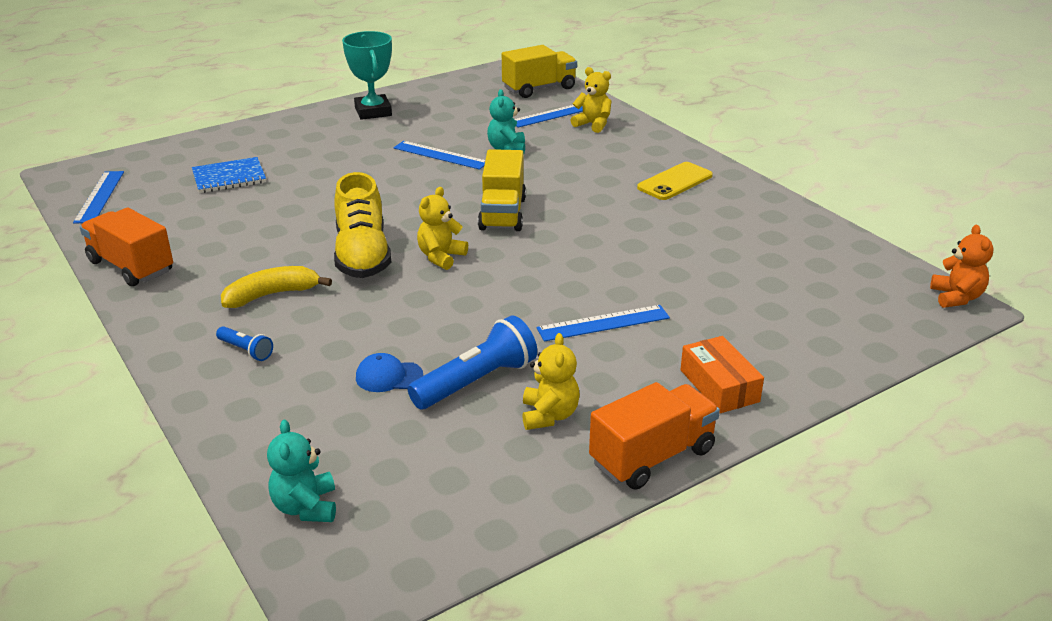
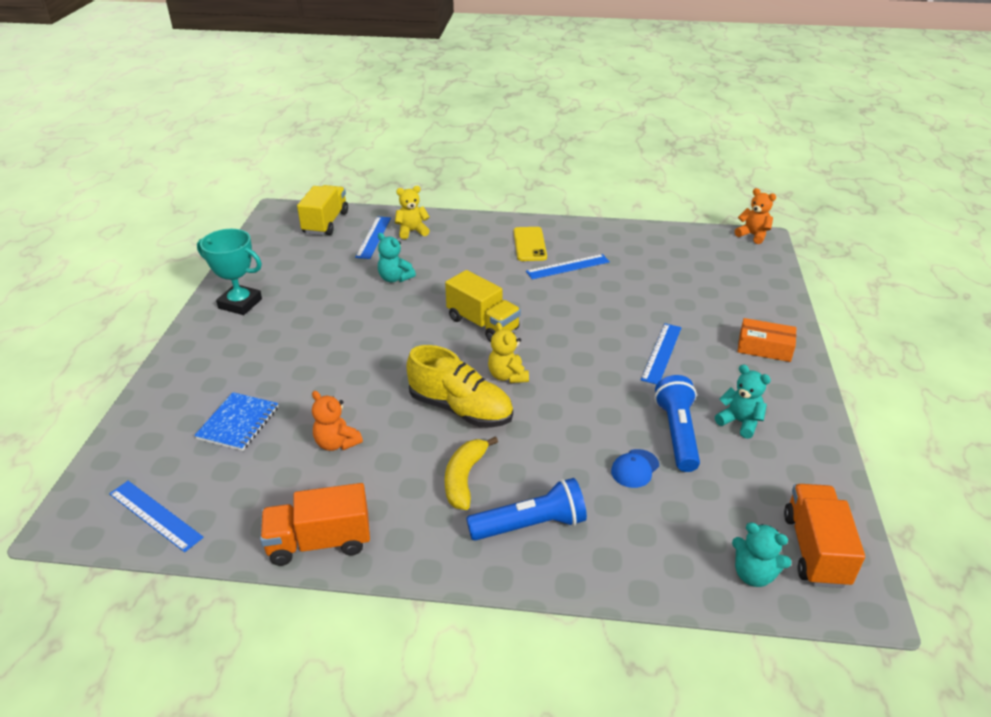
camera: 50 degrees left, 5 degrees up
(246, 350) = (530, 525): blue flashlight -> blue flashlight, size x1.97
(251, 223) = (336, 443): none -> orange teddy bear
(440, 155) = (361, 308): blue ruler -> blue ruler (568, 267)
(549, 415) = (739, 422): yellow teddy bear -> turquoise teddy bear
(652, 456) = (811, 405): orange truck -> orange truck (815, 549)

